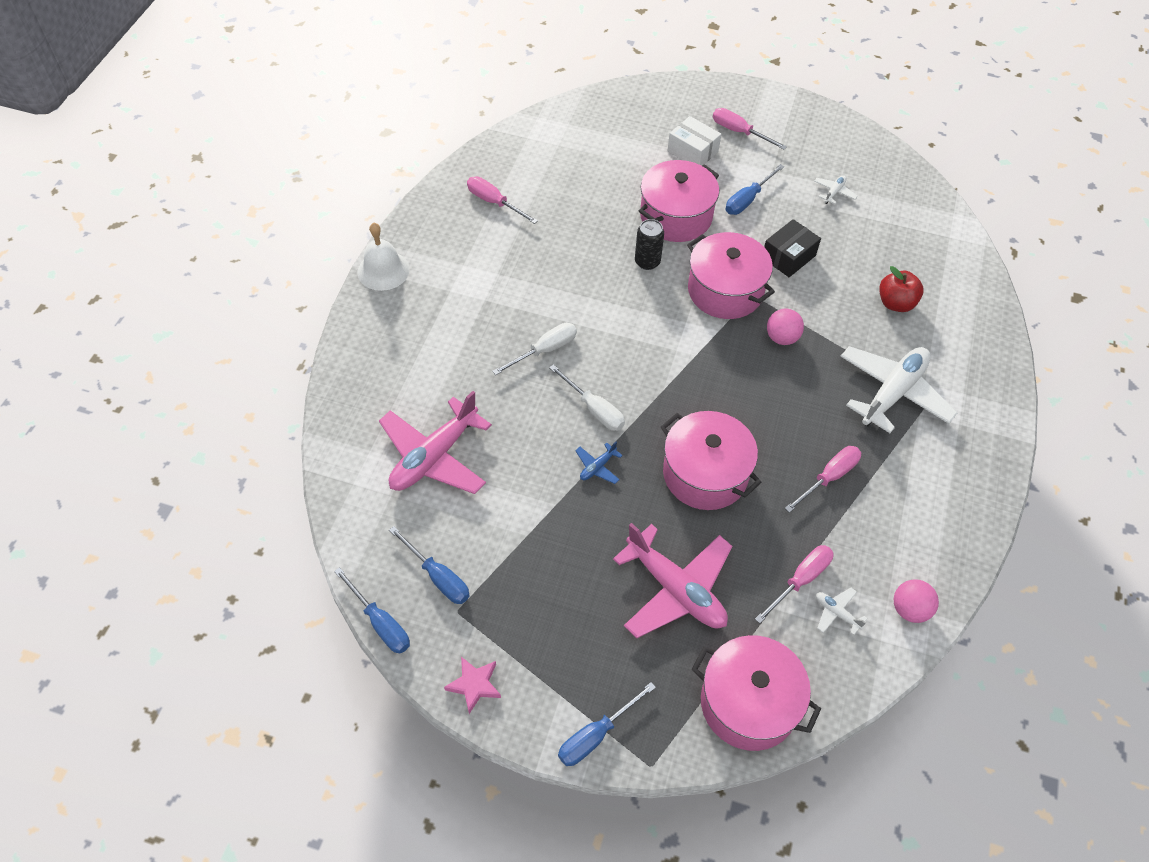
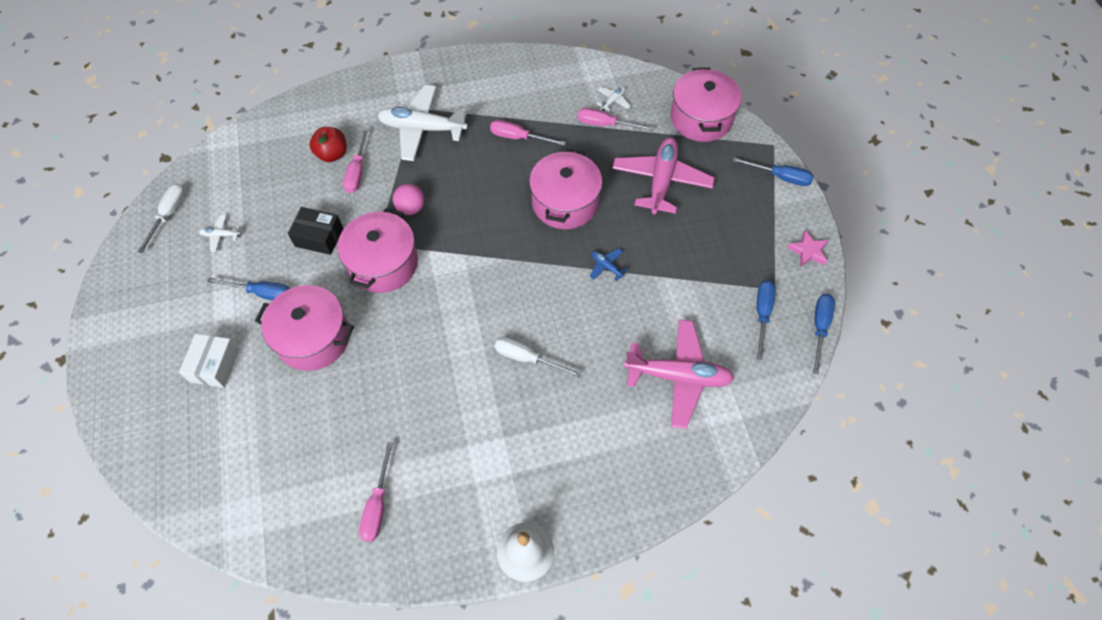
camera: 120 degrees left, 5 degrees up
(594, 409) = (559, 294): white screwdriver -> white screwdriver (169, 214)
(597, 467) = (606, 266): blue plane -> blue plane turned 150 degrees counterclockwise
(647, 262) = (383, 333): black can -> none
(739, 132) = (167, 339): pink screwdriver -> pink screwdriver (357, 171)
(836, 613) = (613, 101): white plane -> white plane turned 150 degrees counterclockwise
(909, 609) = (584, 71): pink ball -> none

